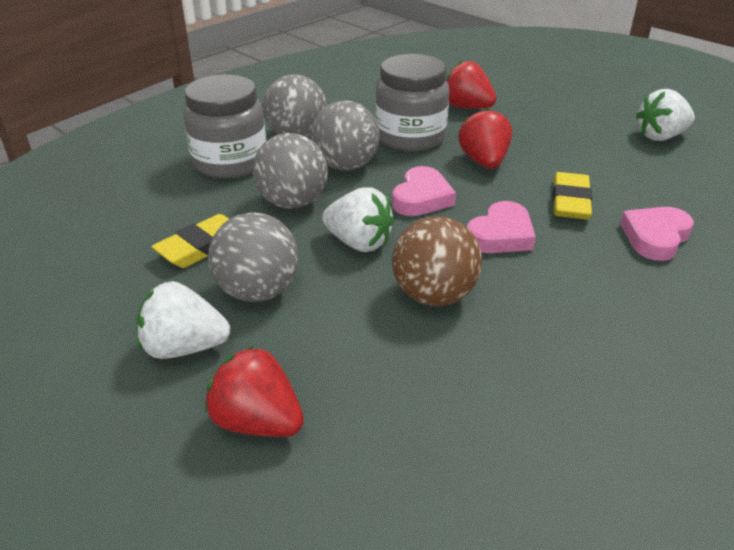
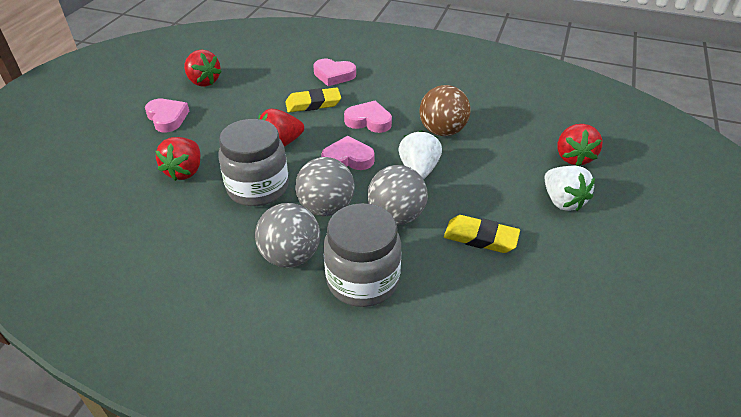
camera: 115 degrees left, 5 degrees up
(258, 291) = (497, 193): grey ball -> none
(576, 108) = (167, 118): none -> pink heart
(660, 136) = (203, 81): white strawberry -> red strawberry

